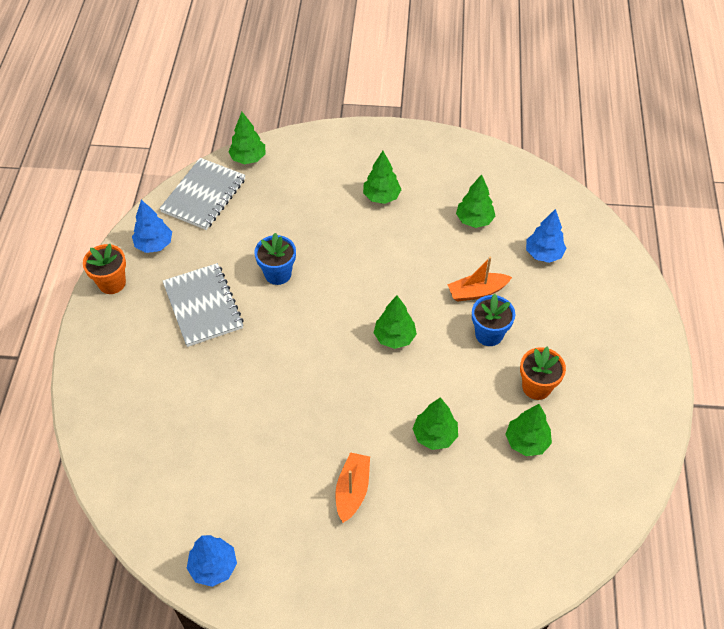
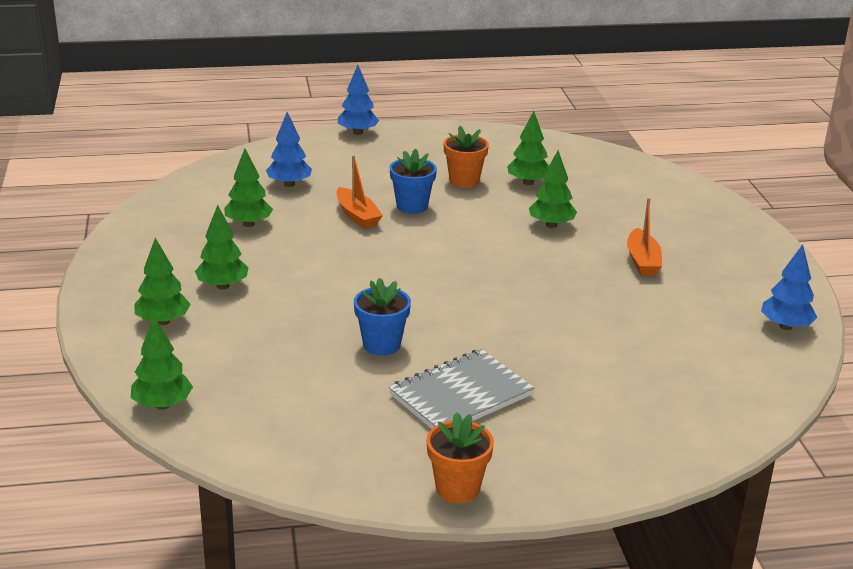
camera: 105 degrees left, 25 degrees down
(154, 244) = (367, 463): blue tree -> blue tree (357, 132)
(203, 195) = (252, 434): grey notebook -> none
(352, 490) = (642, 261): orange boat -> orange boat turned 90 degrees counterclockwise
(394, 337) = (442, 256): green tree -> green tree (163, 321)

